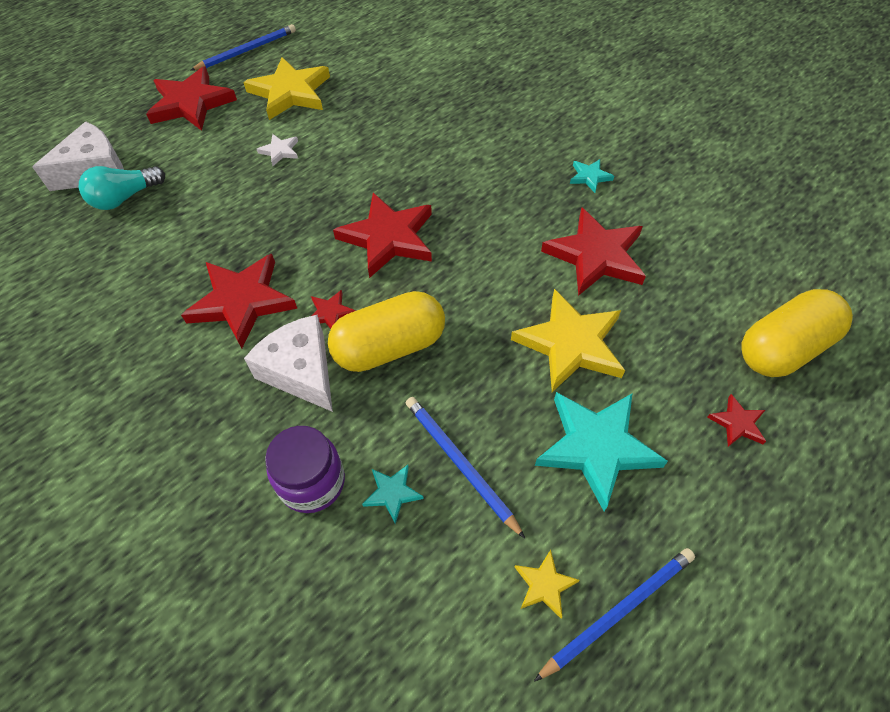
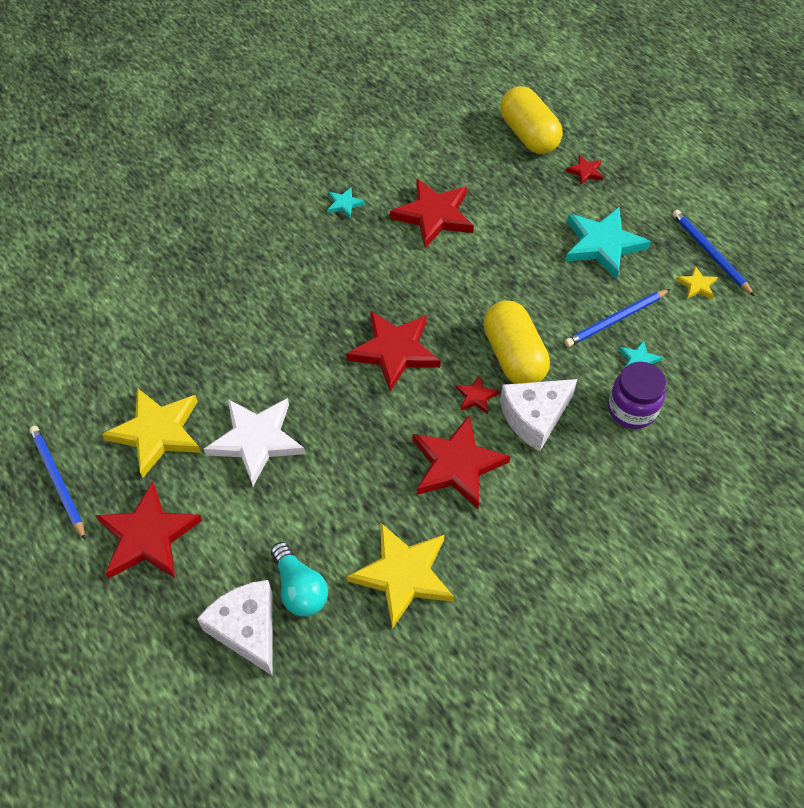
camera: 85 degrees left, 0 degrees up
(280, 151) = (256, 440): white star -> white star, size x2.17
(570, 344) = (518, 244): yellow star -> yellow star (403, 575)

